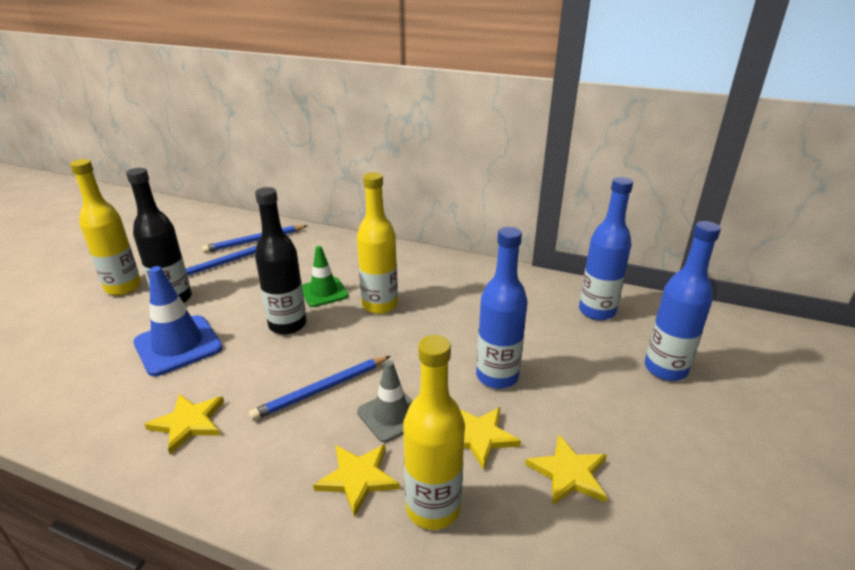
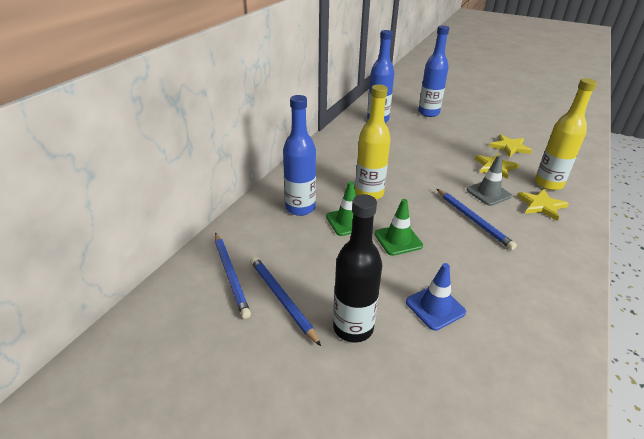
camera: 85 degrees left, 5 degrees up
(123, 287) = (322, 388): yellow bottle -> none
(178, 345) = (435, 307): blue traffic cone -> blue traffic cone, size x0.66
(188, 423) = (527, 282): yellow star -> none
(287, 325) = (398, 240): black bottle -> green traffic cone
(497, 376) = (444, 156): blue bottle -> blue bottle (300, 208)

